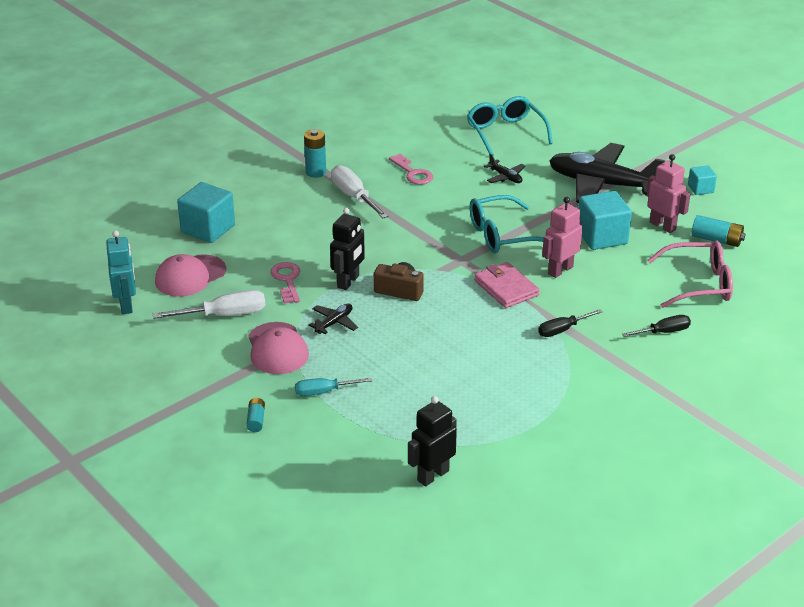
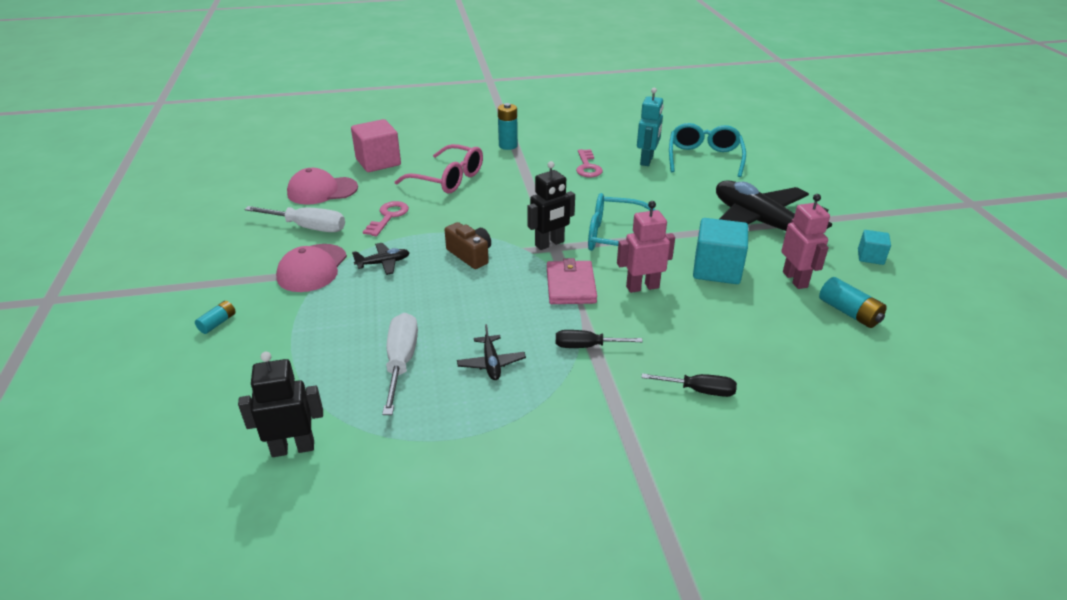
camera: 30 degrees right, 0 degrees up
(126, 305) = (251, 197): turquoise robot -> turquoise robot (647, 160)
(208, 229) = (378, 162): turquoise cube -> pink cube
(323, 392) = (301, 320): turquoise screwdriver -> none
(348, 282) = (436, 234): black robot -> black robot (549, 244)
(354, 197) = (518, 171): white screwdriver -> white screwdriver (401, 362)
(505, 177) = (669, 191): black plane -> black plane (491, 363)
(699, 284) = (789, 352): pink glasses -> pink glasses (448, 179)

